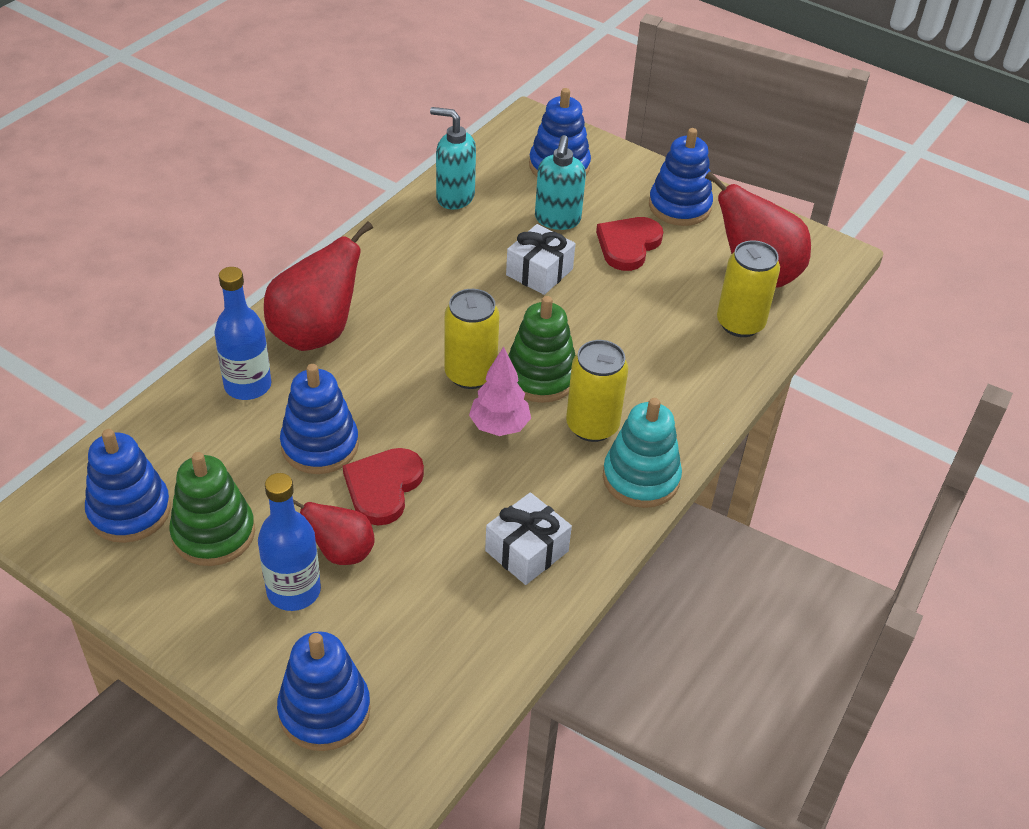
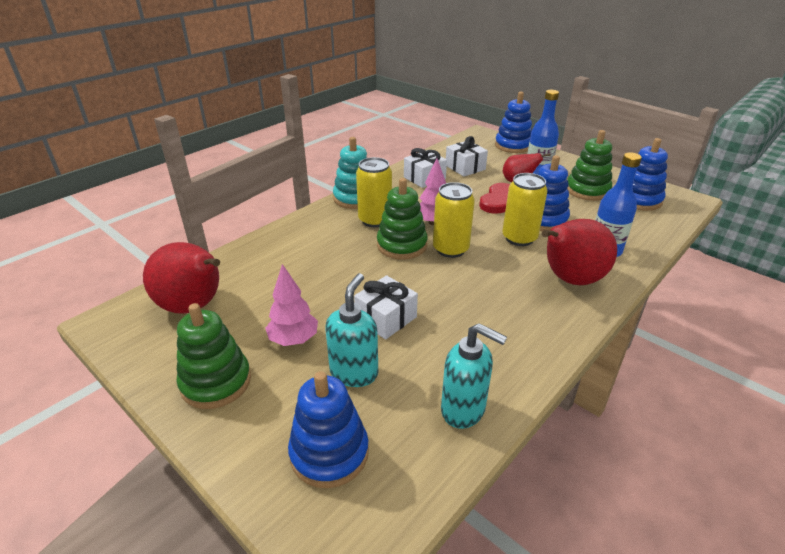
camera: 170 degrees left, 10 degrees down
(445, 598) = (465, 167): none -> white gift
(628, 245) = (294, 340): red heart -> pink tree
(679, 206) = (216, 382): blue stacking toy -> green stacking toy
(740, 323) = (239, 270): yellow can -> yellow can (519, 238)

